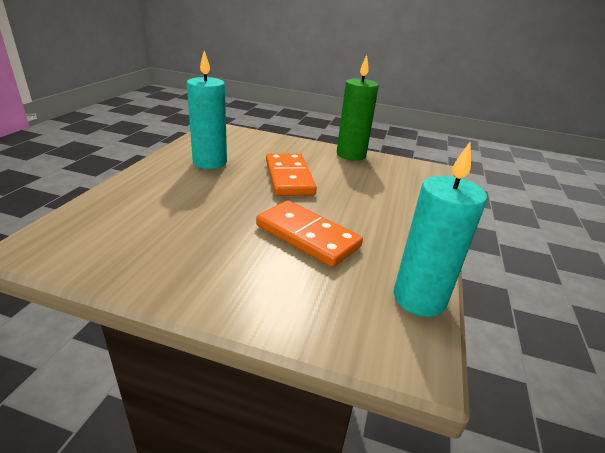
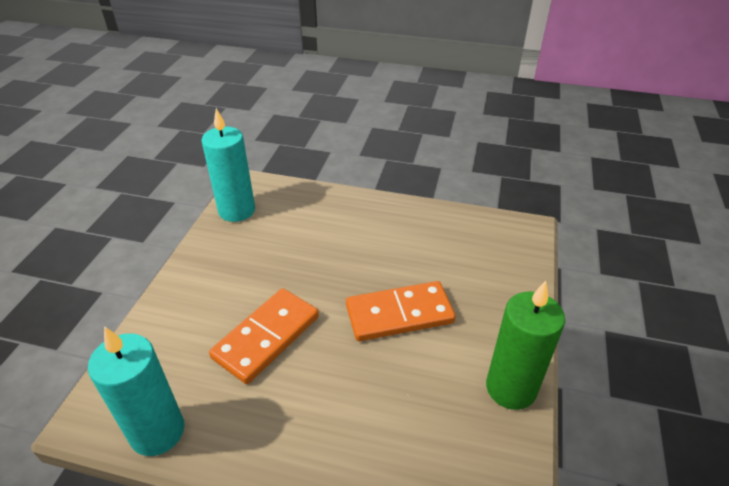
camera: 90 degrees right, 10 degrees up
(210, 162) = (415, 241): turquoise candle -> turquoise candle (237, 210)

